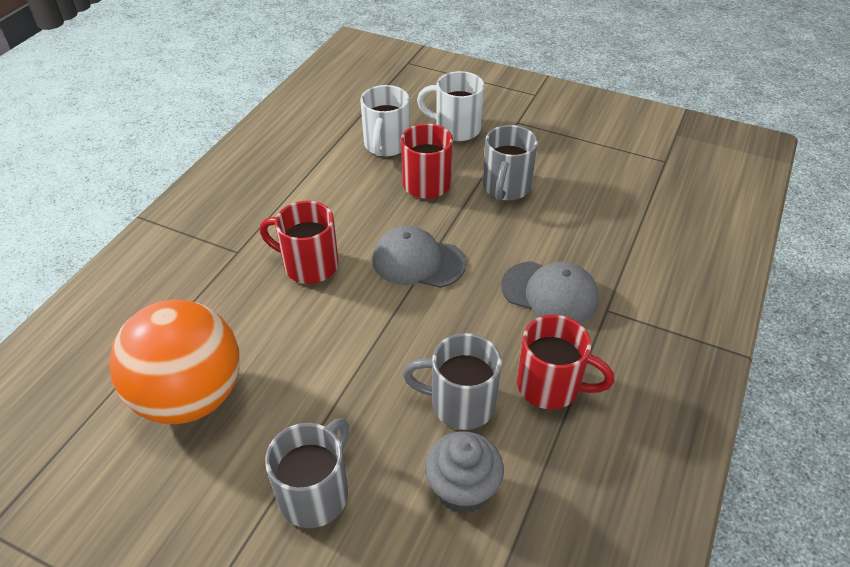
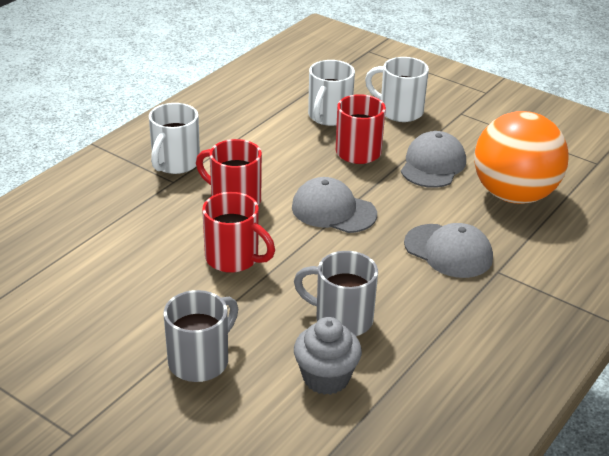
camera: 10 degrees right, 10 degrees down
(190, 396) = (111, 279): orange ball -> orange ball (514, 195)
(235, 228) = (175, 163): none -> white mug
(506, 188) = (433, 165): grey mug -> grey cap
(550, 386) = (426, 319): red mug -> red mug (234, 258)

